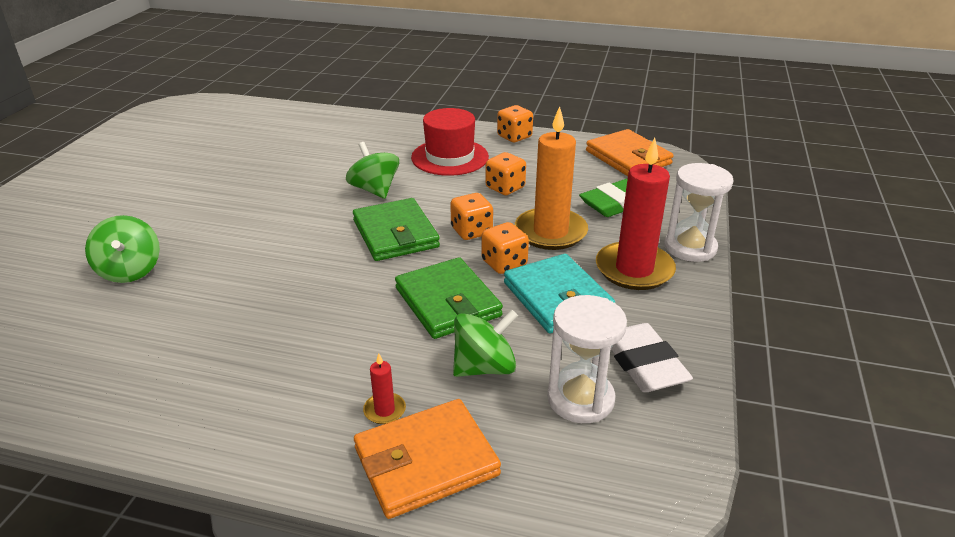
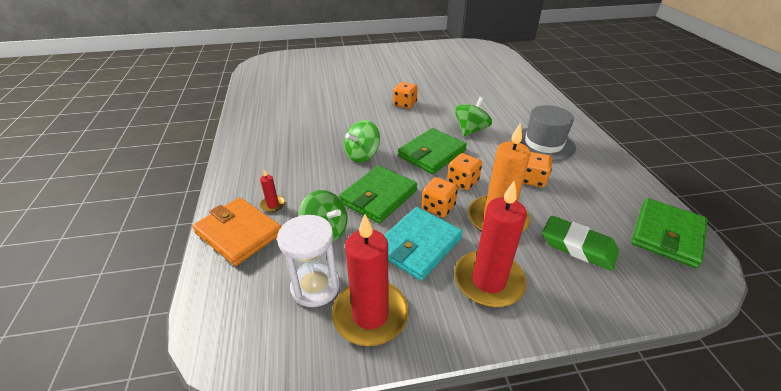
camera: 65 degrees right, 5 degrees up
(130, 270) = (337, 94): green spinning top -> green spinning top (362, 155)
(450, 157) = (543, 144): red hat -> grey hat
(514, 137) = (611, 162): orange dice -> orange dice (405, 104)
(628, 157) = (666, 235): orange wallet -> green wallet
(643, 363) = (370, 315): white eraser -> red candle
(690, 247) = (557, 314): white hourglass -> none

